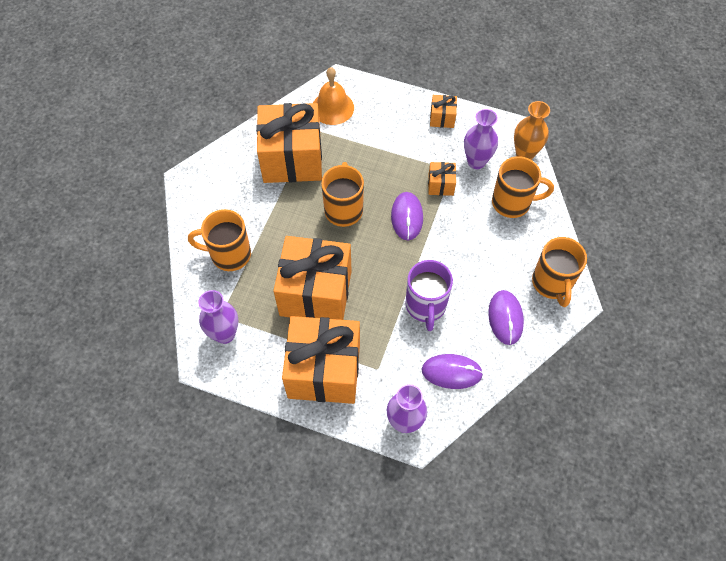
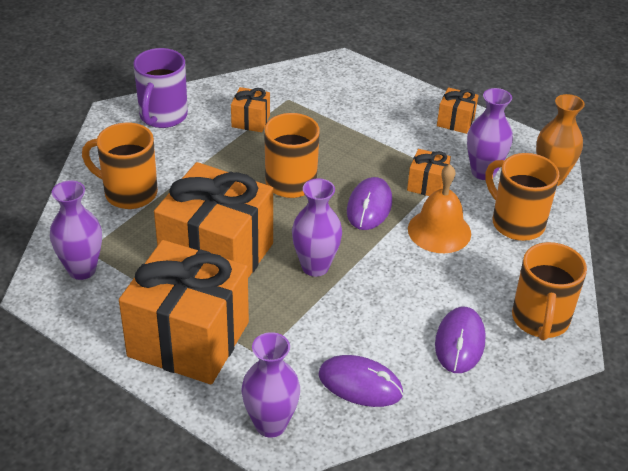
camera: 15 degrees right, 20 degrees down
(292, 159) = (250, 121): orange gift -> orange gift, size x0.43
(332, 108) = (322, 85): orange bell -> orange bell (439, 231)
(388, 282) = (315, 267): none -> purple vase
(426, 306) = (355, 303): purple mug -> purple mug (163, 116)
(512, 202) = (516, 223): orange mug -> orange mug turned 150 degrees counterclockwise

